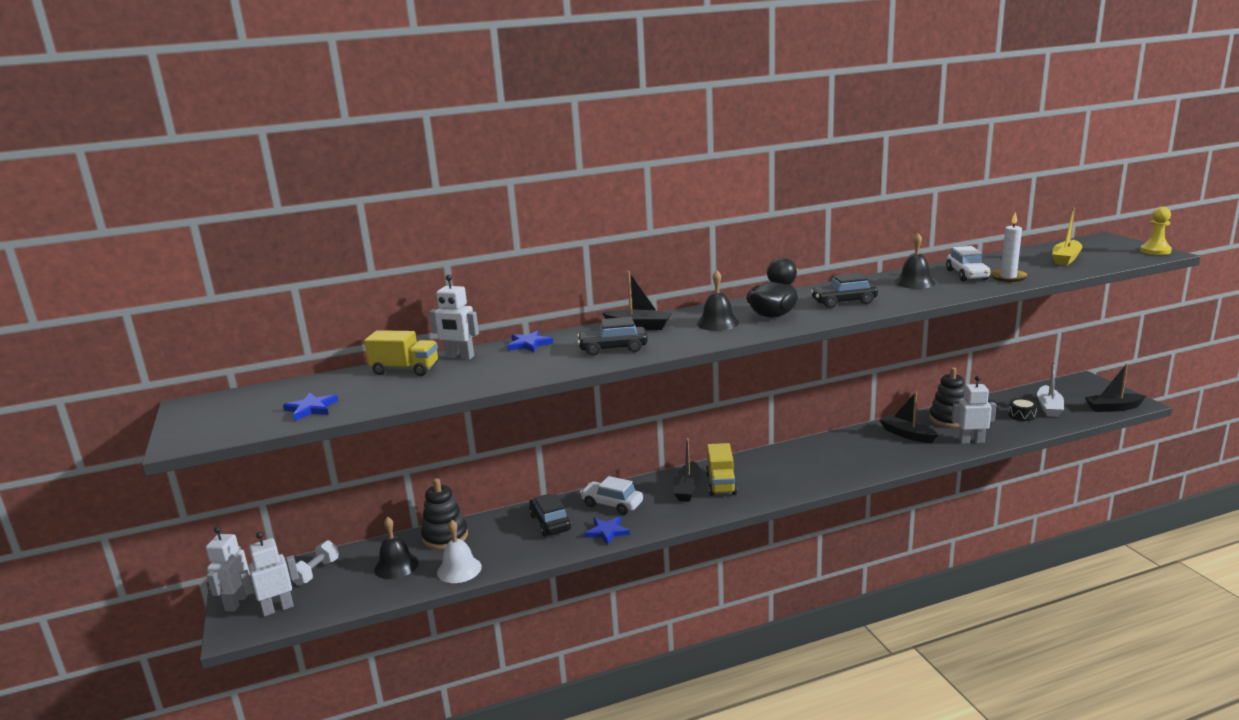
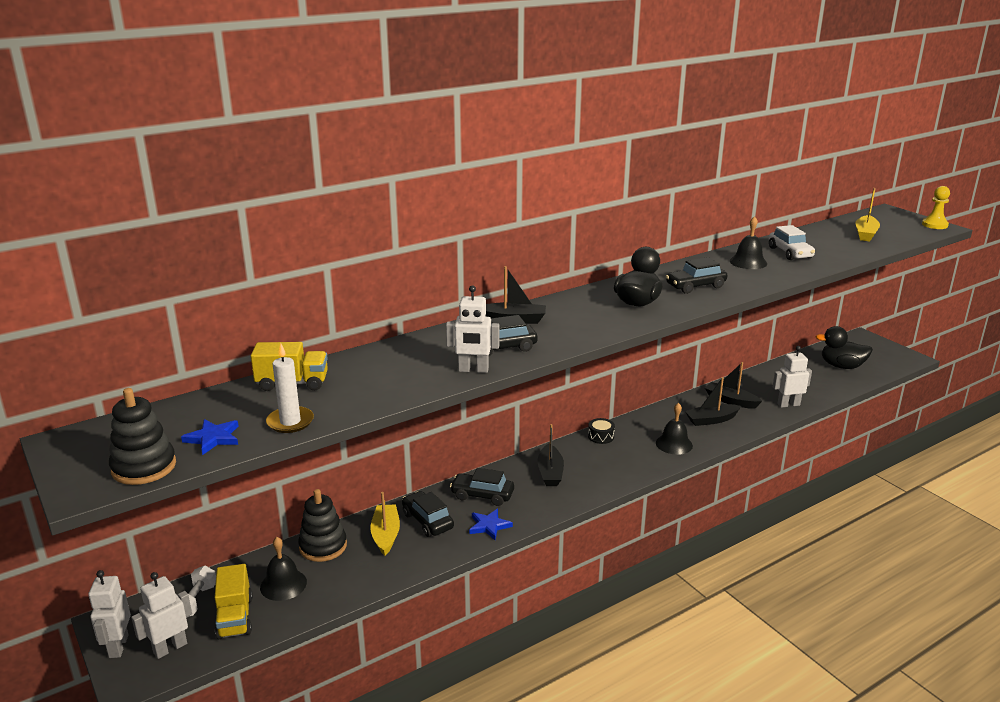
camera: 15 degrees left, 5 degrees up
(459, 357) = (344, 364): white robot -> white robot (473, 370)
(459, 569) = (353, 582): white bell -> none
(506, 532) = (385, 535): none -> yellow boat
(529, 344) = (410, 345): blue star -> none
(612, 504) = (482, 495): white car -> black car
(717, 323) = (589, 314): black bell -> black bell (674, 444)
(721, 484) = (580, 465): yellow truck -> yellow truck (235, 617)
(949, 419) = (761, 382): black stacking toy -> black stacking toy (144, 467)
(1008, 277) = (827, 255): white candle -> white candle (290, 422)
(1021, 415) = (821, 375): black drum -> black drum (601, 436)
(1049, 407) = (841, 366): white boat -> black duck
(1113, 408) = (894, 364): black boat -> black boat (711, 420)

